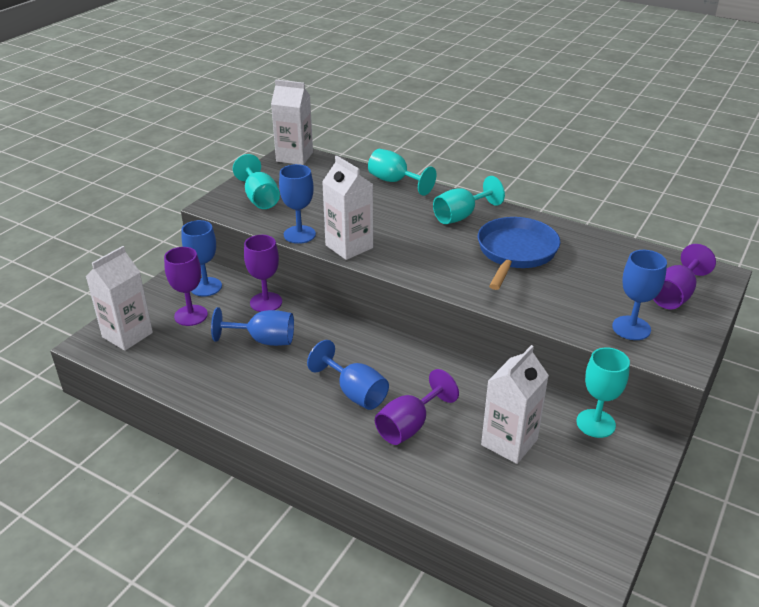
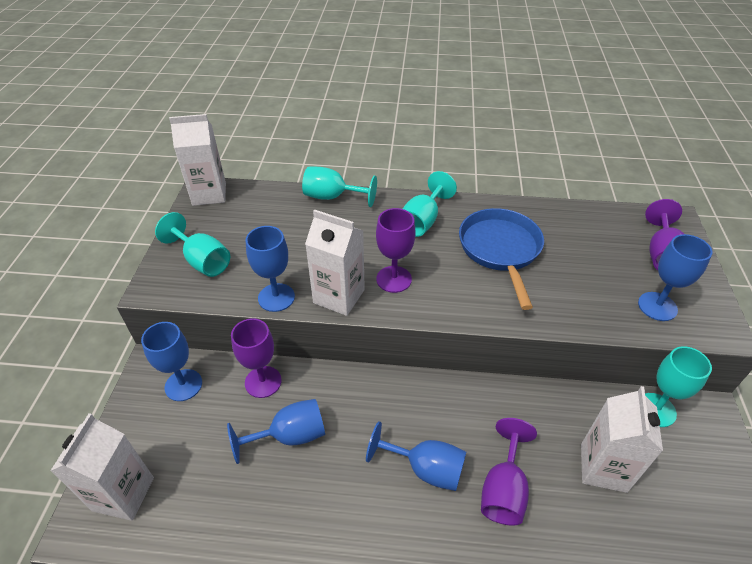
camera: 25 degrees left, 10 degrees up
(191, 315) = (187, 433): purple goblet -> purple goblet (394, 279)

